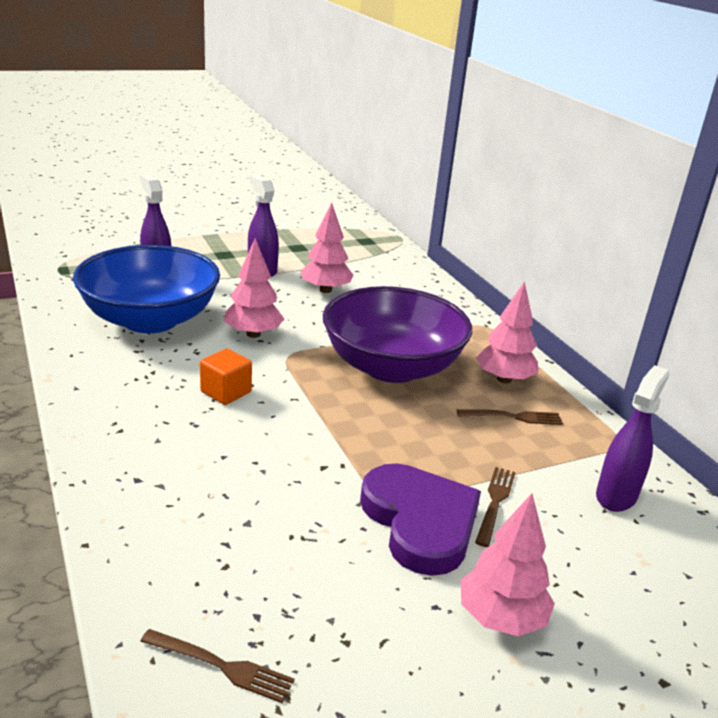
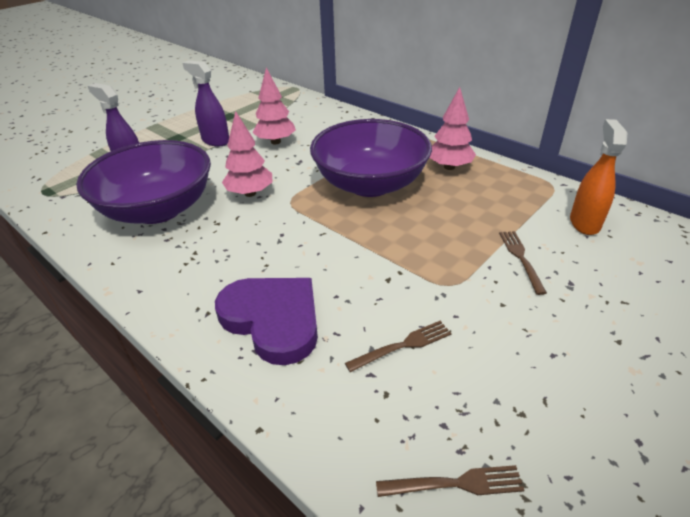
camera: 20 degrees left, 10 degrees up
(150, 320) = (158, 209): blue bowl -> purple bowl
(226, 392) = (267, 247): orange cube -> none
(420, 522) = (488, 294): purple heart -> purple heart (273, 320)
(501, 618) = (599, 343): pink tree -> none
(514, 417) = (478, 191): brown fork -> brown fork (403, 345)
(616, 495) = (584, 223): purple spray bottle -> orange spray bottle

